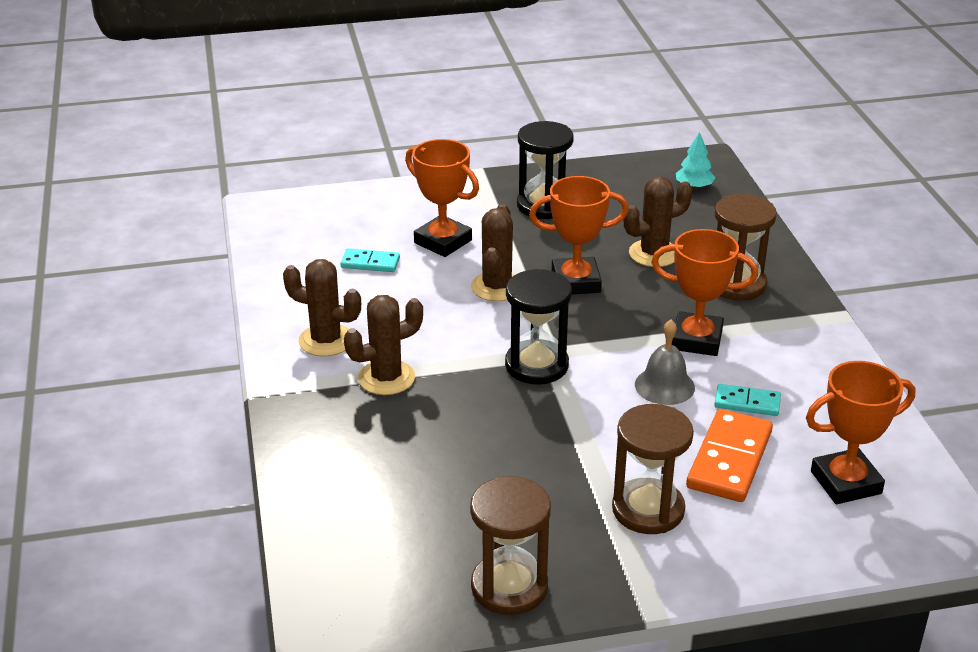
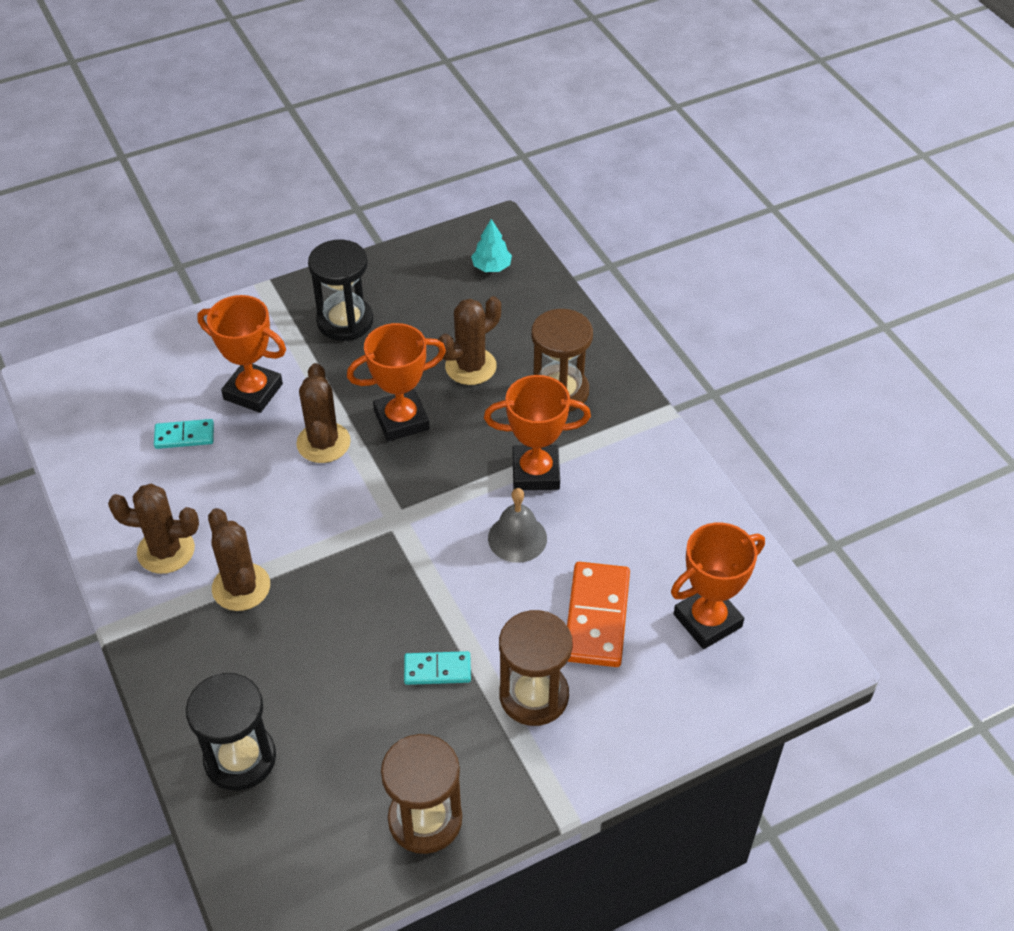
camera: 15 degrees left, 15 degrees up
(386, 378) = (241, 587): brown cactus -> brown cactus turned 75 degrees counterclockwise
(536, 365) = (387, 538): black hourglass -> black hourglass (240, 758)
(747, 402) = (599, 542): turquoise domino -> turquoise domino (437, 670)

